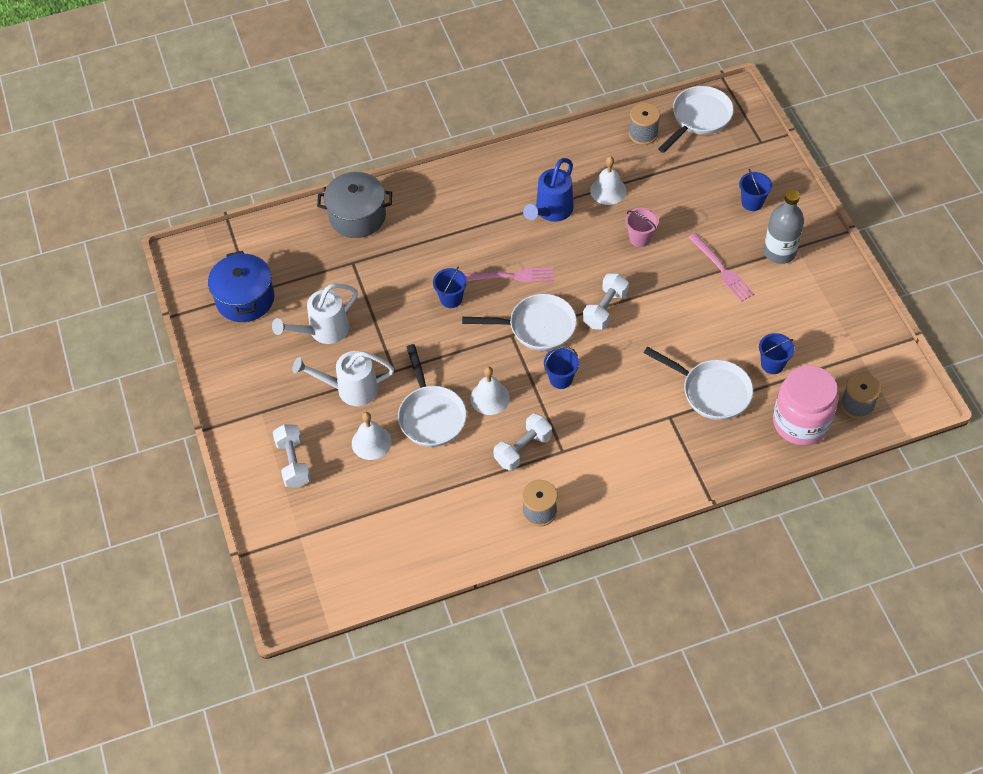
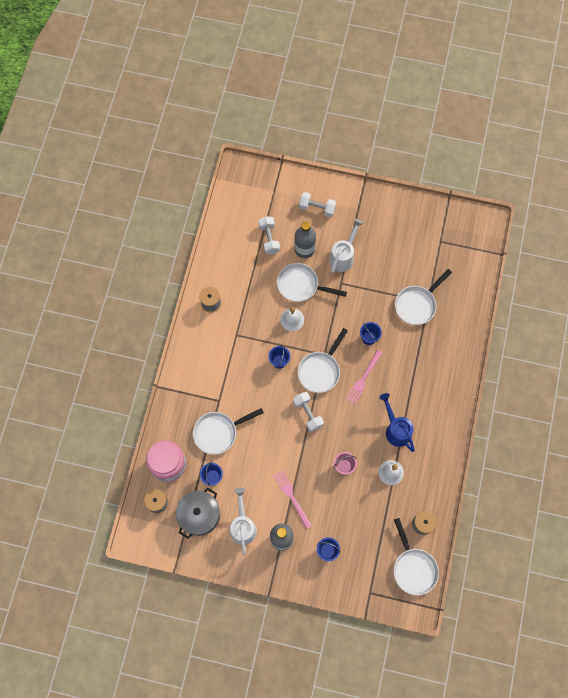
camera: 120 degrees right, 15 degrees up
(245, 299) = (437, 236): blue pot -> none
(323, 331) = (390, 263): white watering can -> white watering can (243, 526)
(357, 216) = (460, 322): grey pot -> grey pot (199, 515)
(364, 272) = (417, 304): none -> white pan
(371, 442) = (304, 249): white bell -> grey bottle
(523, 449) = (250, 317): white dumbbell -> white dumbbell (269, 238)
(722, 269) = (291, 497): pink fork -> pink fork turned 60 degrees clockwise

